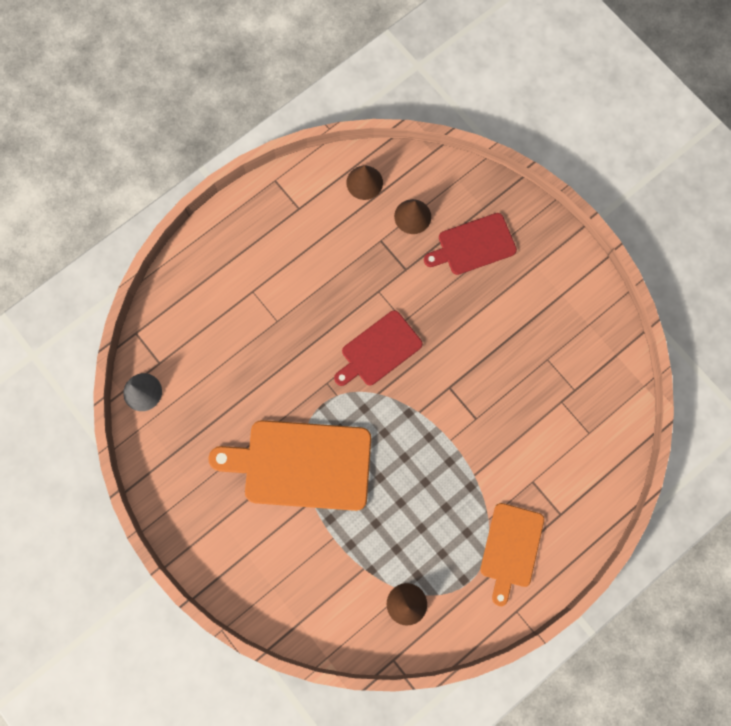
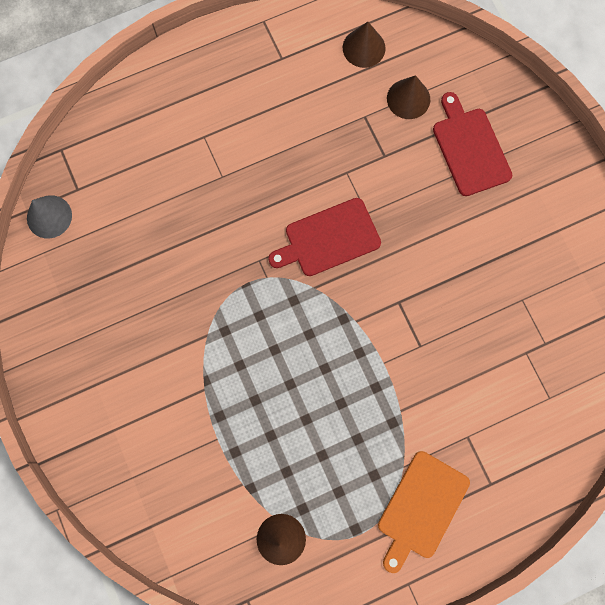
camera: 15 degrees right, 0 degrees up
(301, 464) = (204, 345): orange cutting board -> none
(473, 245) = (469, 148): red cutting board -> red cutting board turned 75 degrees clockwise

